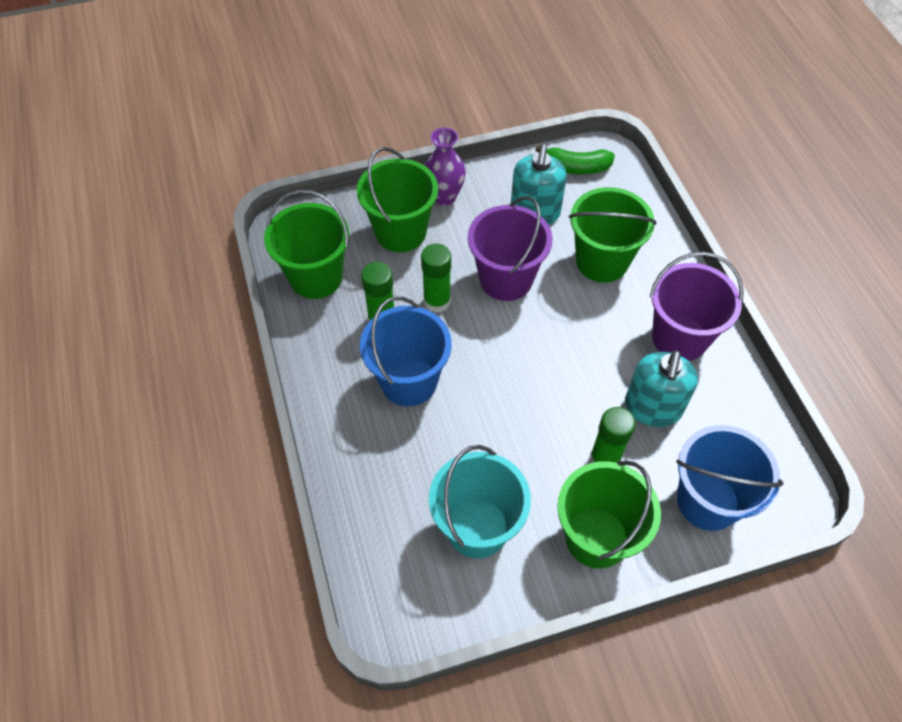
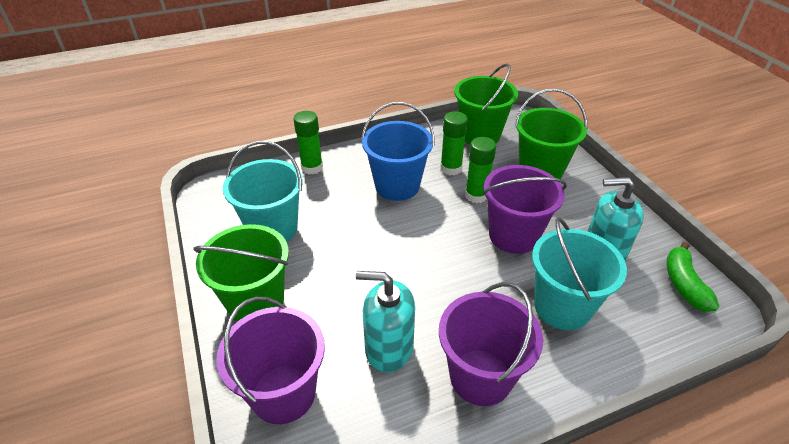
camera: 85 degrees right, 15 degrees down
(444, 197) = (591, 193): purple vase -> none
(602, 261) = (562, 307): green bucket -> turquoise bucket
(604, 459) = (331, 308): green glue stick -> green glue stick (312, 167)
(707, 501) = (283, 393): blue bucket -> purple bucket

